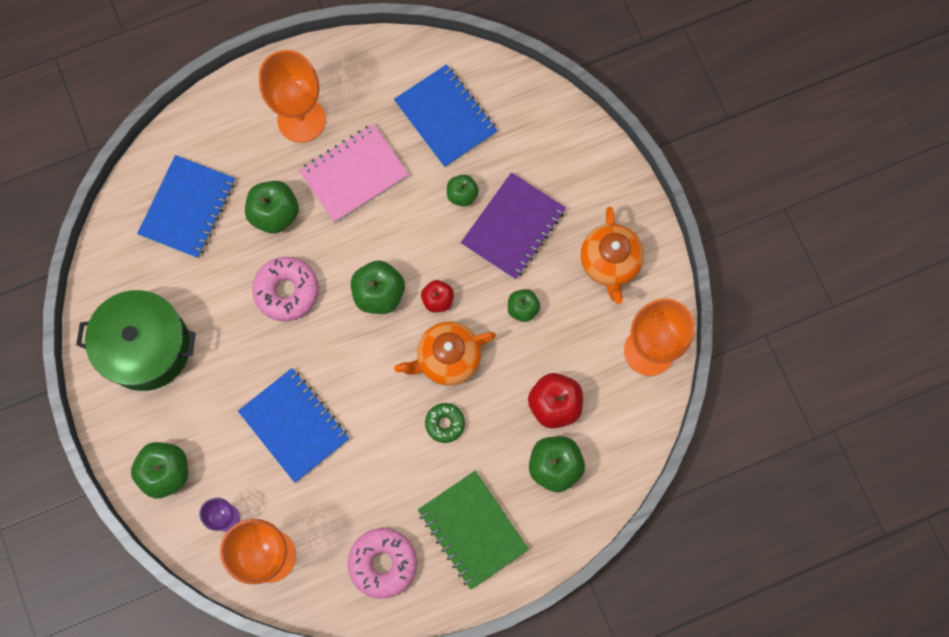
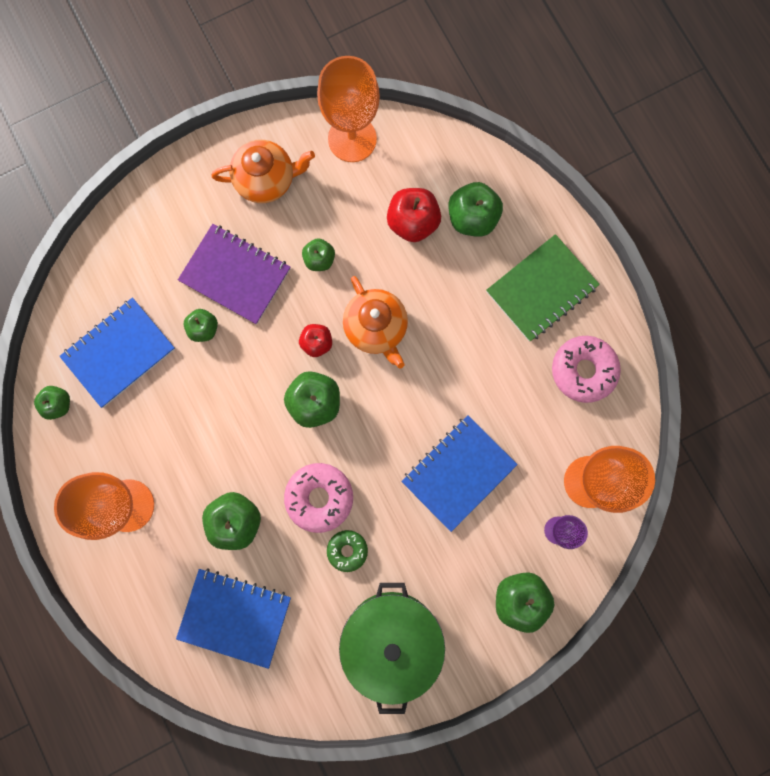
camera: 95 degrees left, 5 degrees up
(354, 174) = (187, 442): pink notebook -> none
(402, 62) = (58, 404): none -> green apple
(445, 423) = (441, 324): green donut -> green donut (347, 550)

